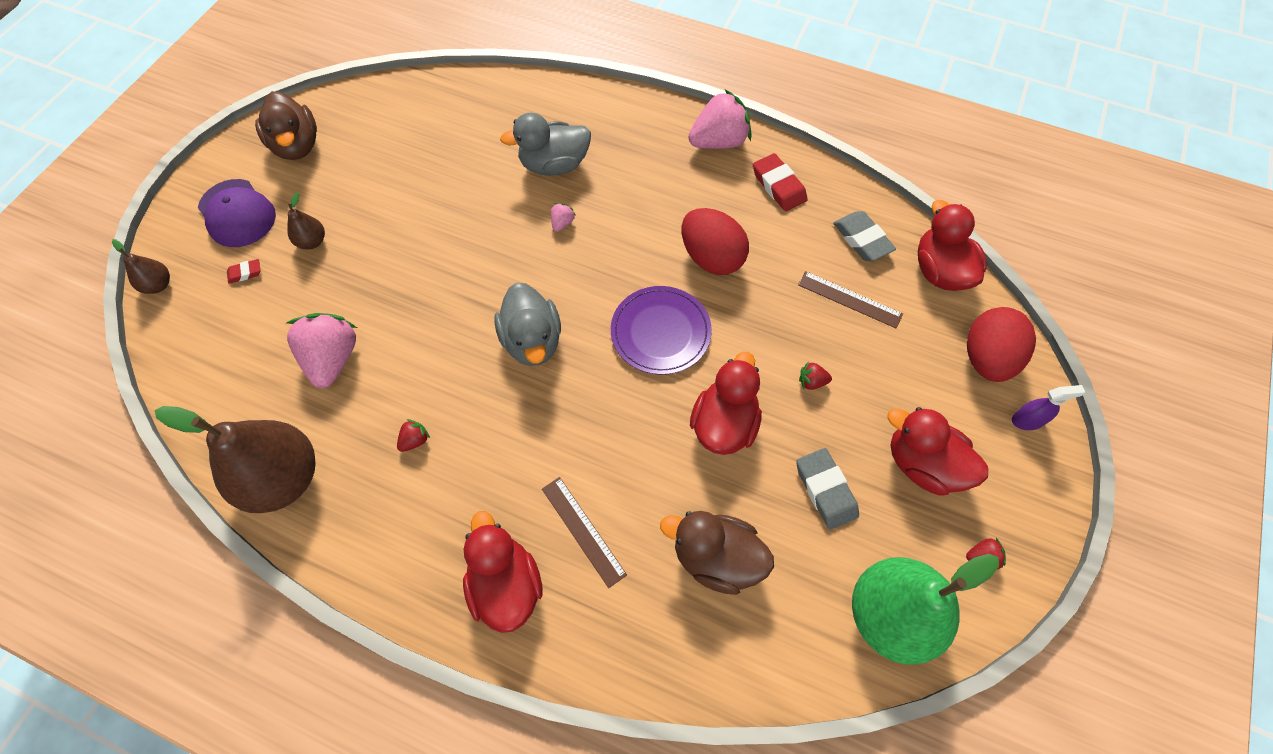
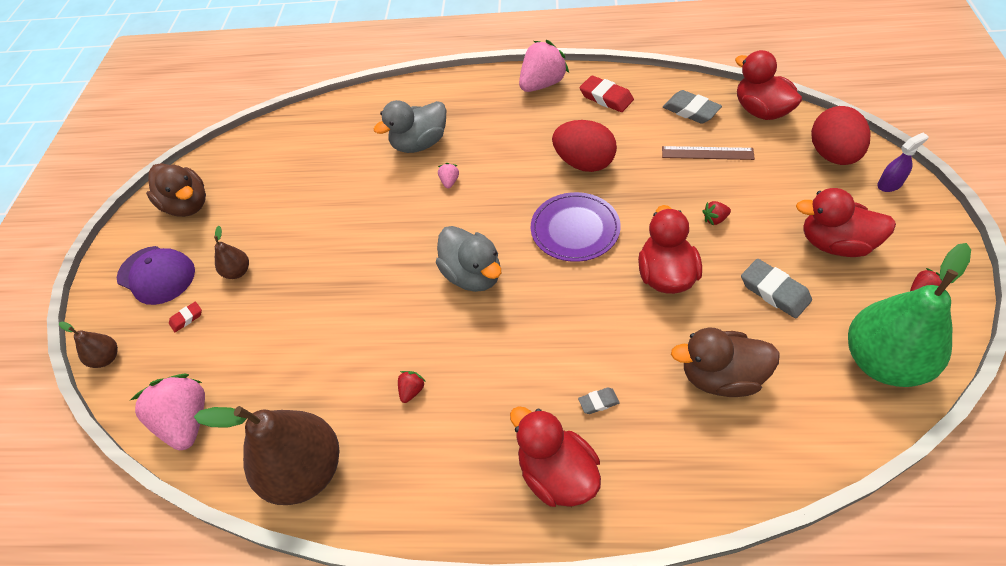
camera: 15 degrees left, 10 degrees down
(333, 359) = (303, 355): pink strawberry -> pink strawberry (187, 421)
(583, 531) = (598, 402): brown ruler -> grey eraser

